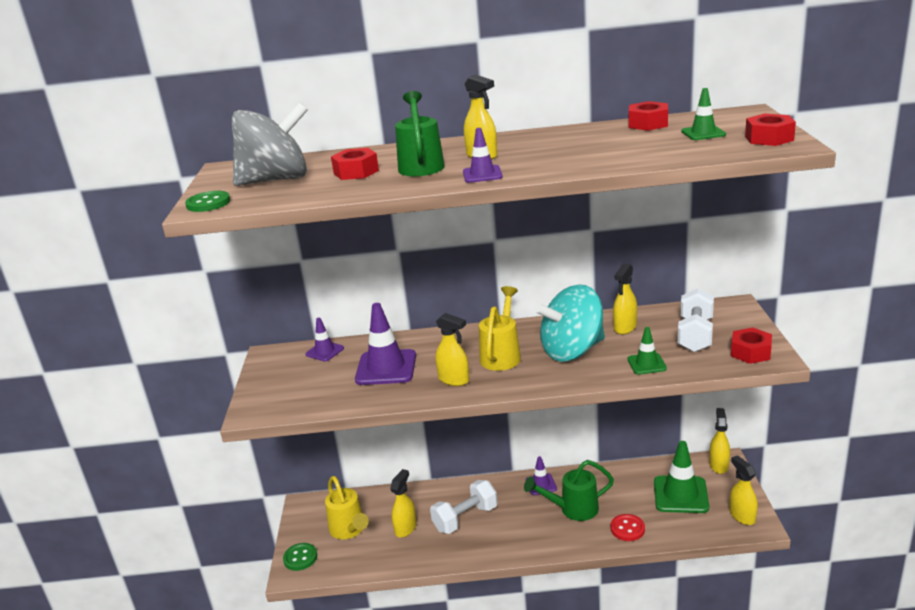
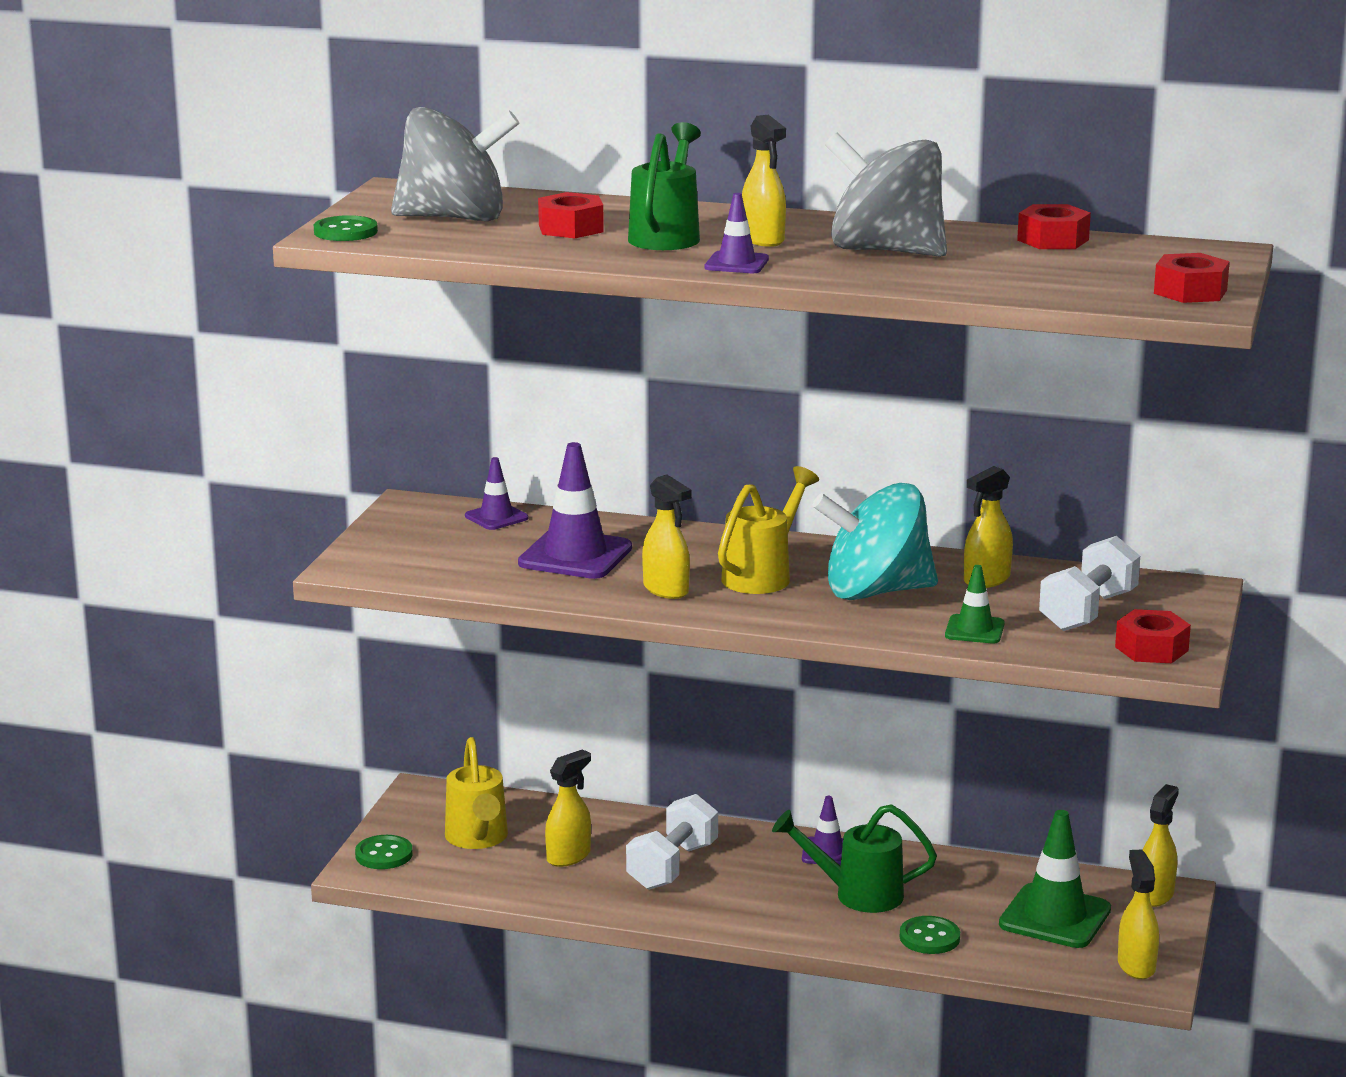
camera: 15 degrees right, 5 degrees down
(465, 518) = (672, 866): white dumbbell -> white dumbbell turned 45 degrees counterclockwise
(562, 149) = (885, 251): none -> grey spinning top
(627, 529) = (929, 938): red button -> green button
(703, 133) = (1110, 267): green traffic cone -> none

